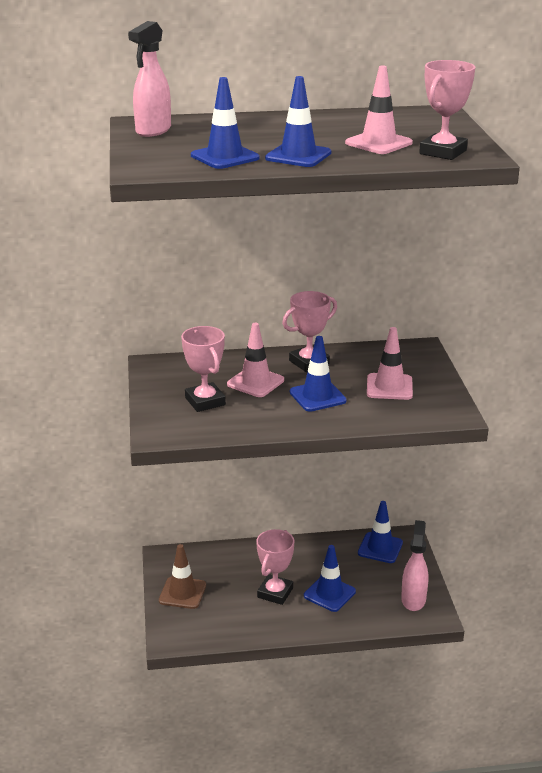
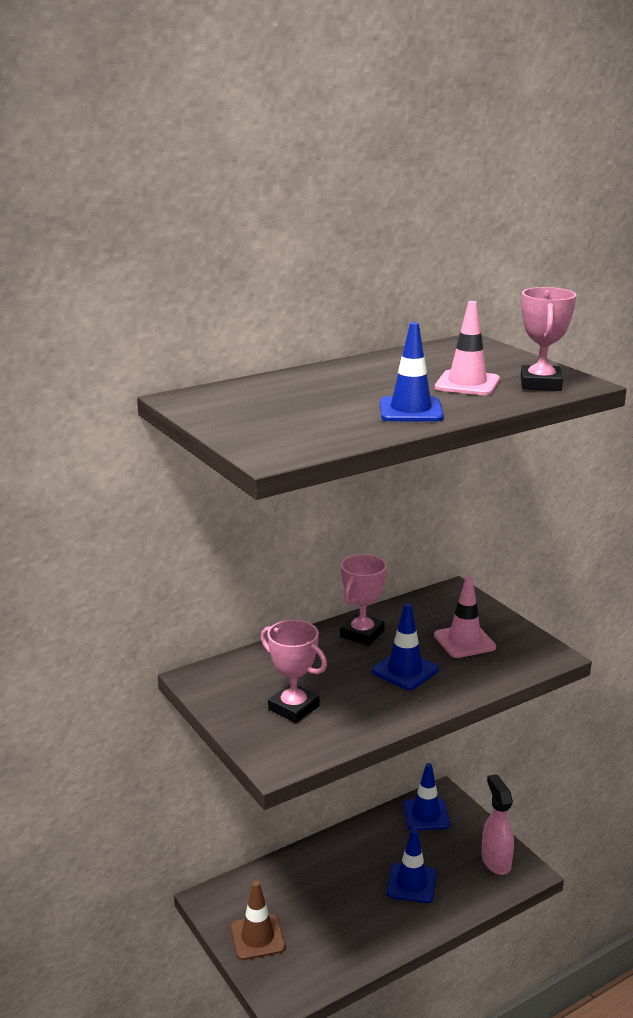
camera: 25 degrees left, 5 degrees down
(153, 131) = (214, 406): pink spray bottle -> none
(225, 157) = (337, 424): blue traffic cone -> none
(255, 382) = (327, 671): pink traffic cone -> none
(275, 593) = (356, 902): pink trophy -> none

